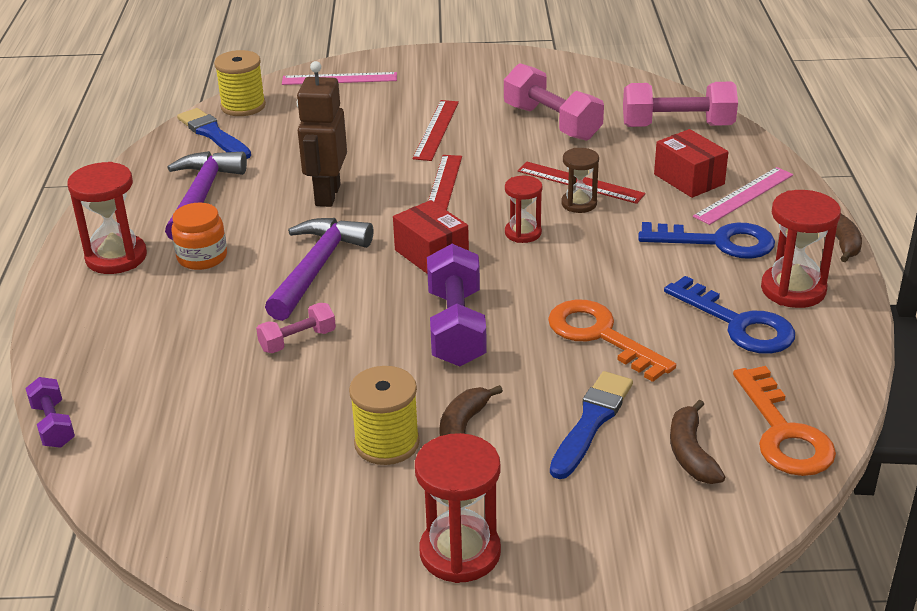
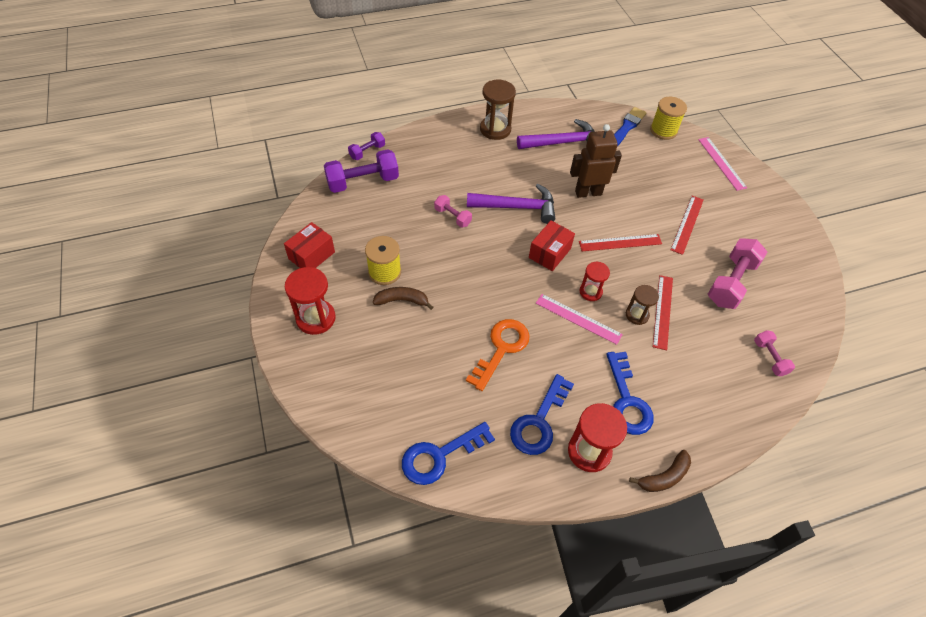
camera: 70 degrees right, 20 degrees up
(116, 257) = (495, 129): red hourglass -> brown hourglass
(202, 257) = (508, 160): orange jar -> none
(436, 130) = (687, 224): red ruler -> red ruler turned 60 degrees counterclockwise
(456, 327) = (486, 279): purple dumbbell -> purple dumbbell (363, 182)
(591, 422) = (423, 357): blue brush -> none
(677, 126) = (769, 358): pink dumbbell -> pink dumbbell, size x0.55
(689, 179) = (698, 374): red box -> red box (311, 255)
(691, 453) = (410, 408): brown banana -> none
(744, 195) = (694, 411): pink ruler -> pink ruler (578, 318)
(783, 432) = (440, 455): orange key -> blue key

